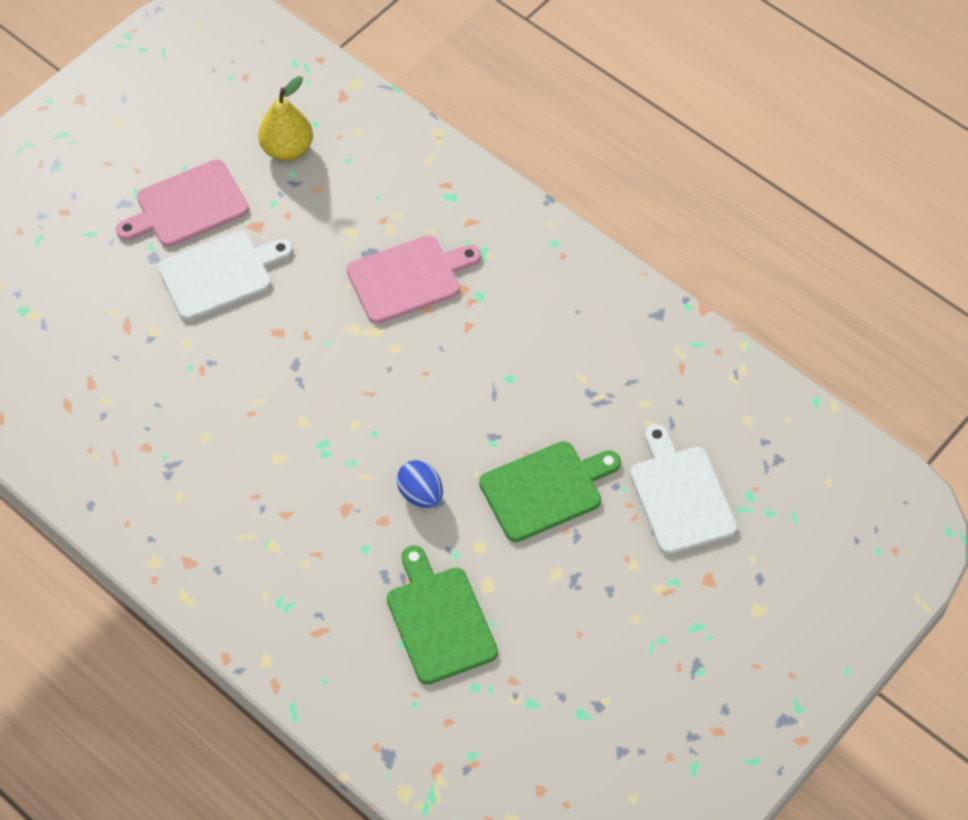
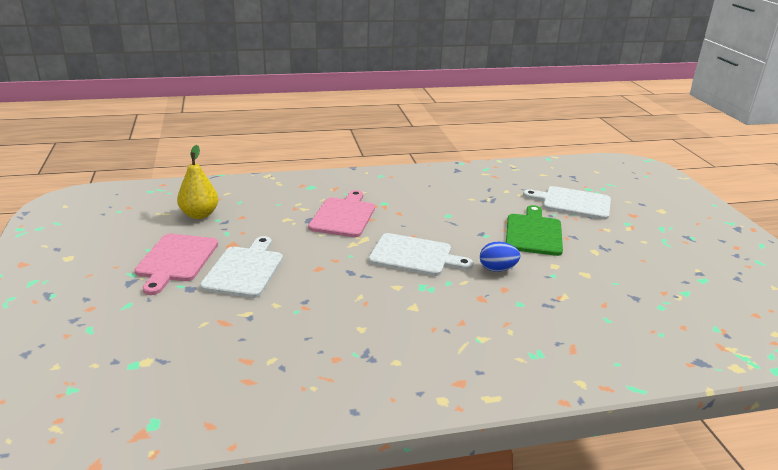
camera: 55 degrees left, 30 degrees down
(379, 401) = (414, 256): none -> white cutting board
(439, 620) = (599, 299): green cutting board -> none

